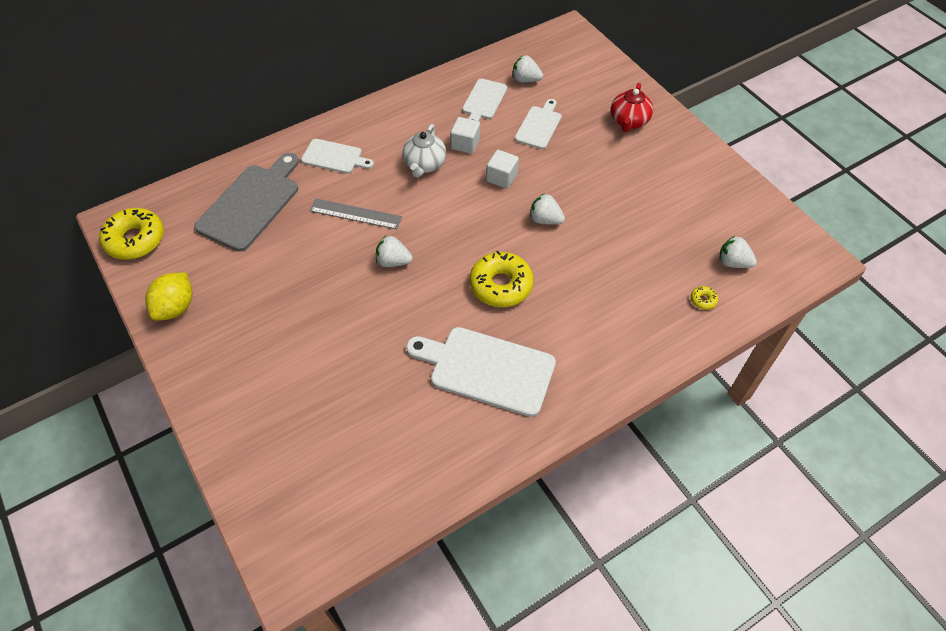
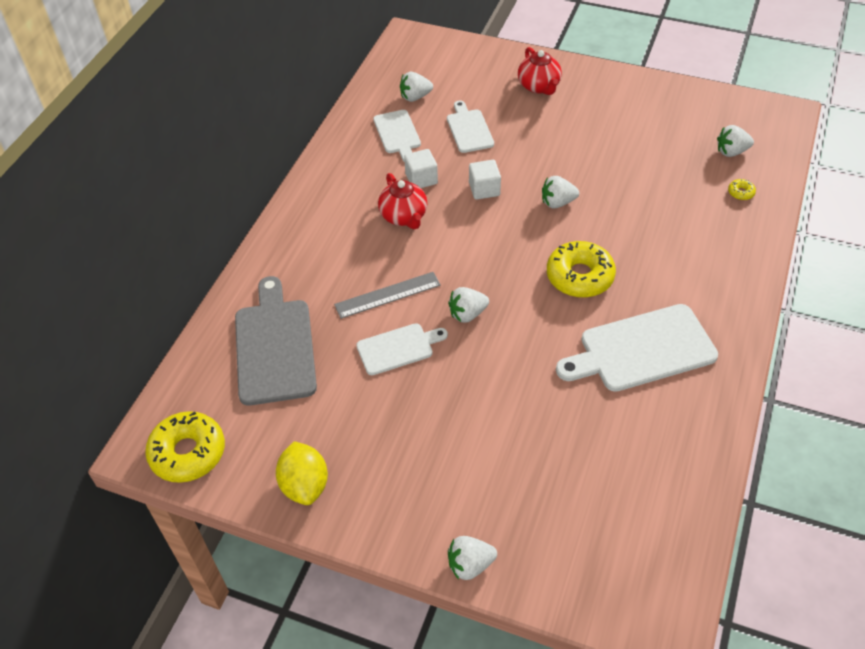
camera: 35 degrees left, 5 degrees down
(214, 433) = (470, 565): none -> white strawberry
(334, 157) = (311, 258): white cutting board -> white cutting board (398, 348)
(424, 164) = (404, 216): white teapot -> red teapot

